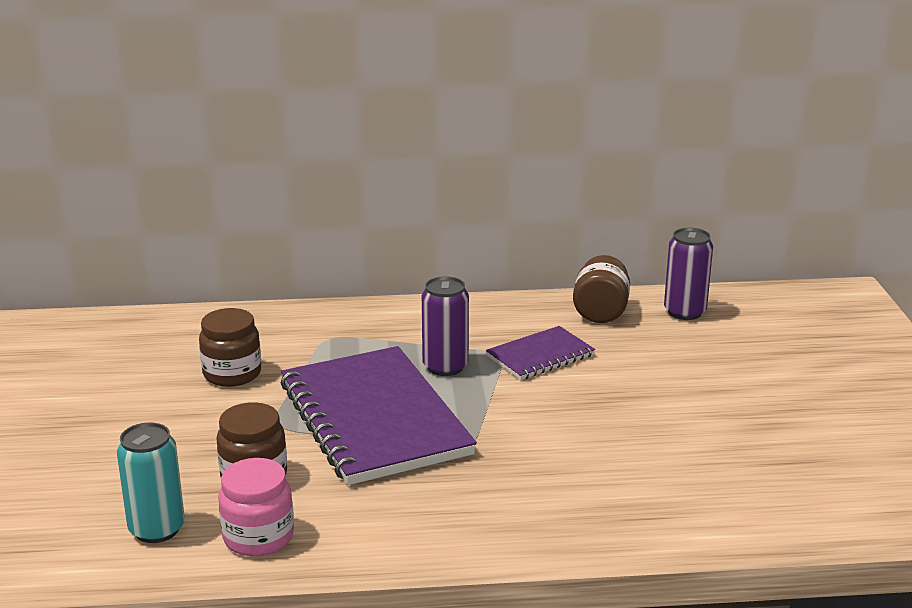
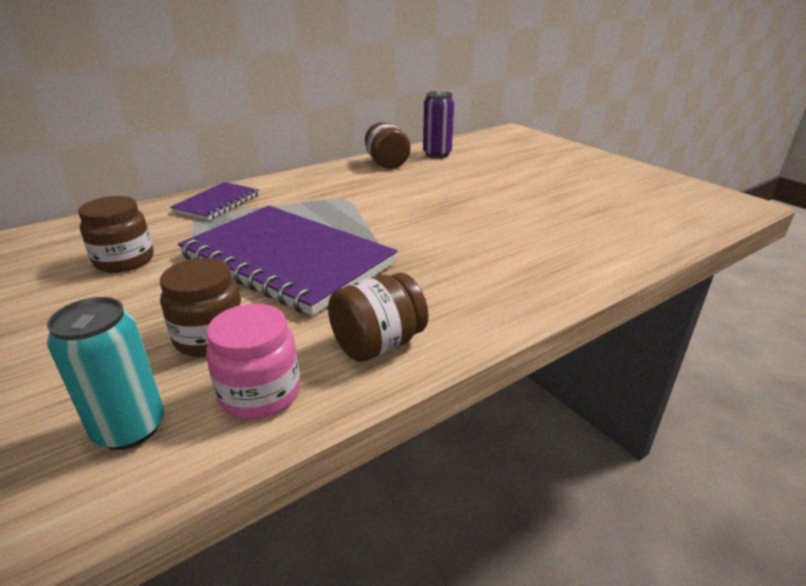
camera: 30 degrees left, 5 degrees up
(381, 531) = (378, 344): none -> brown jar
(445, 366) = (312, 214): purple can -> none
(540, 356) = (374, 193): purple notebook -> purple notebook (217, 203)

